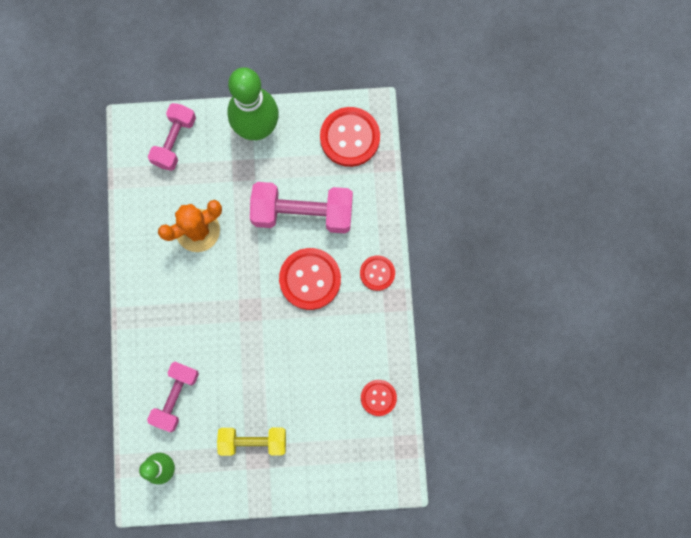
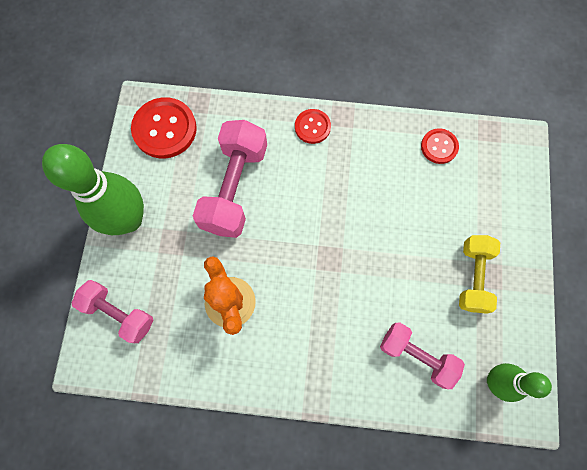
camera: 80 degrees left, 5 degrees down
(310, 279) = (307, 192): red button -> none

